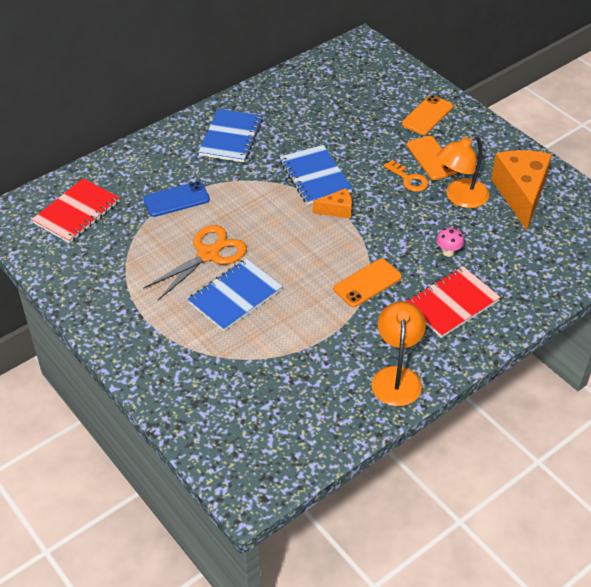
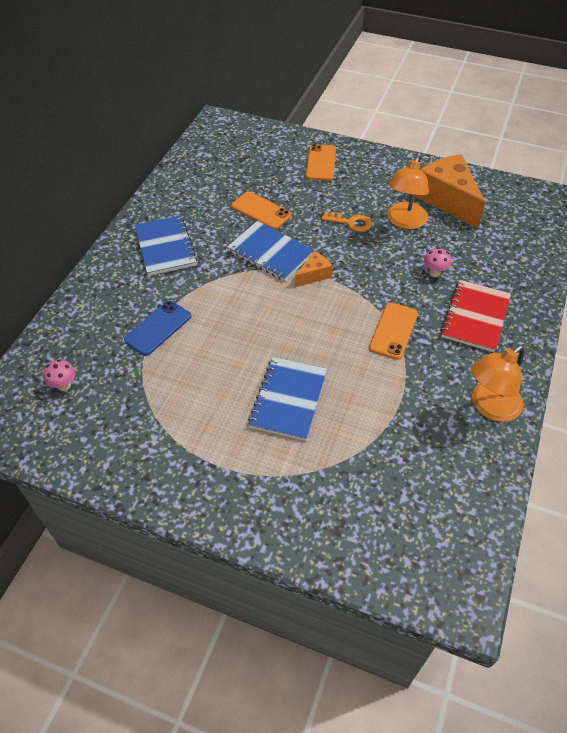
camera: 30 degrees left, 5 degrees up
(77, 212) = (64, 385): red notebook -> pink mushroom
(208, 254) = (230, 369): orange scissors -> none
(396, 377) = (489, 407): orange lamp -> orange lamp turned 105 degrees counterclockwise
(431, 158) = (354, 197): orange phone -> orange phone (261, 211)

